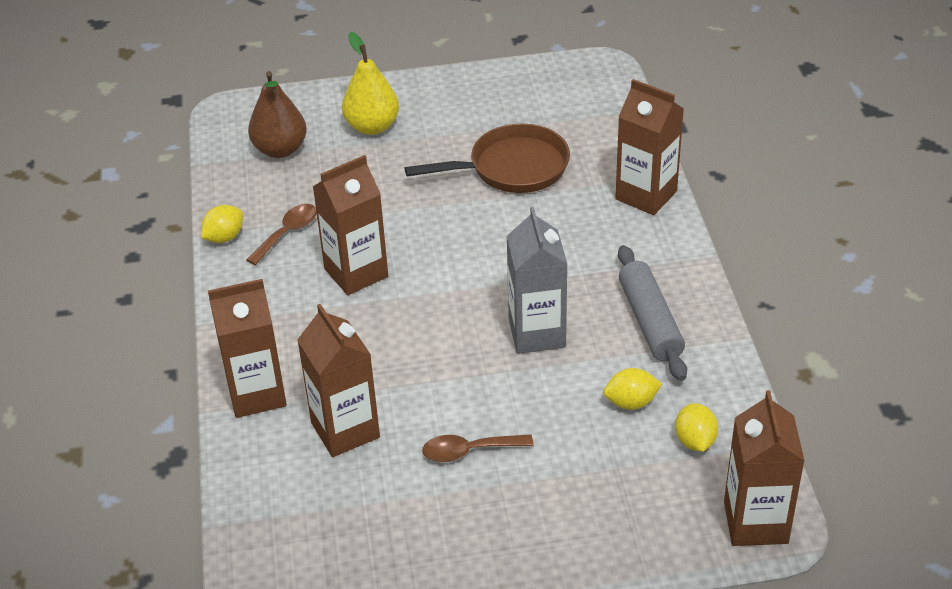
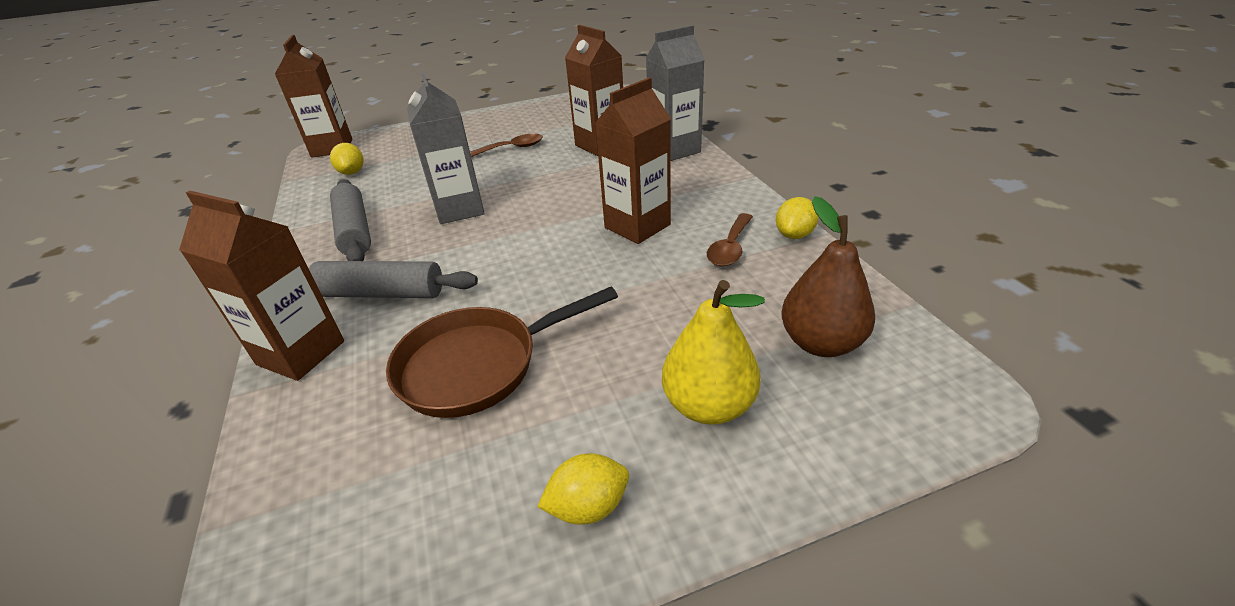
camera: 170 degrees right, 5 degrees down
(256, 394) = (674, 150): brown carton -> grey carton
(598, 237) = (381, 293): none -> grey rolling pin
(631, 402) = (391, 183): yellow lemon -> yellow lemon (588, 506)

